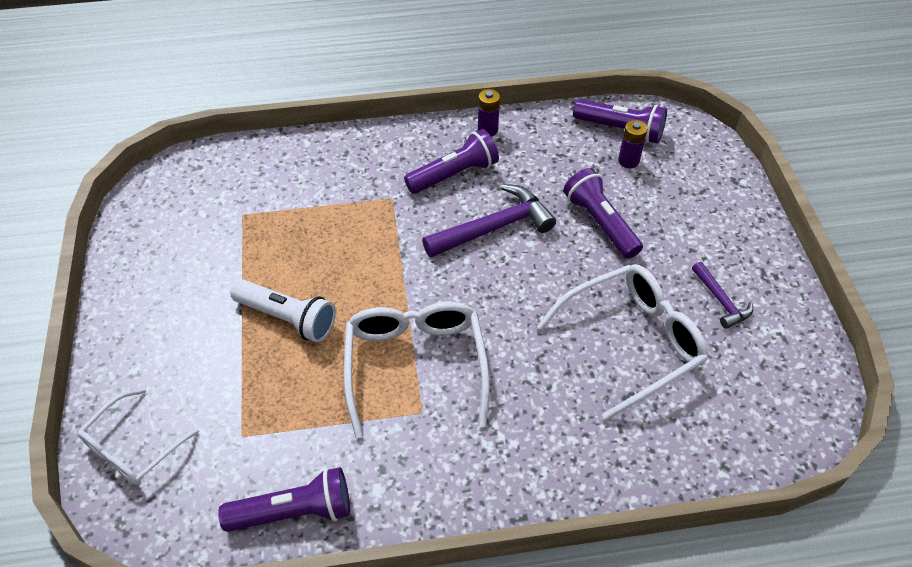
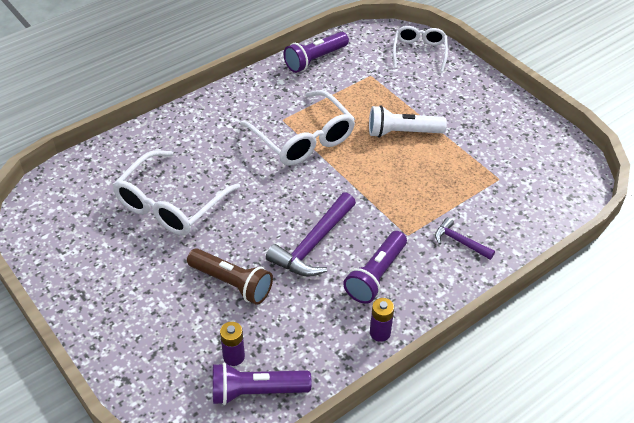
camera: 150 degrees right, 5 degrees down
(600, 223) = (232, 283): purple flashlight -> brown flashlight
(721, 301) = (113, 258): purple hammer -> purple hammer (460, 242)

